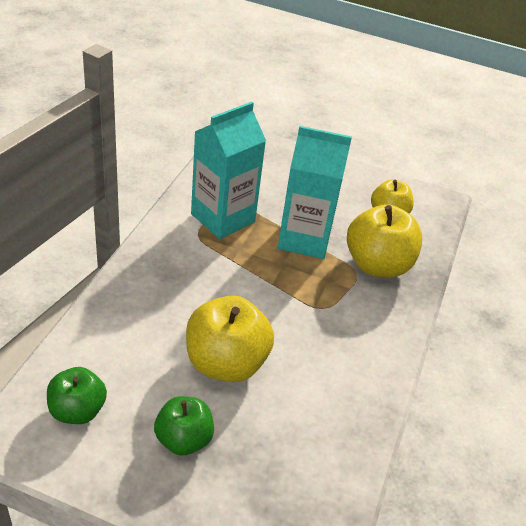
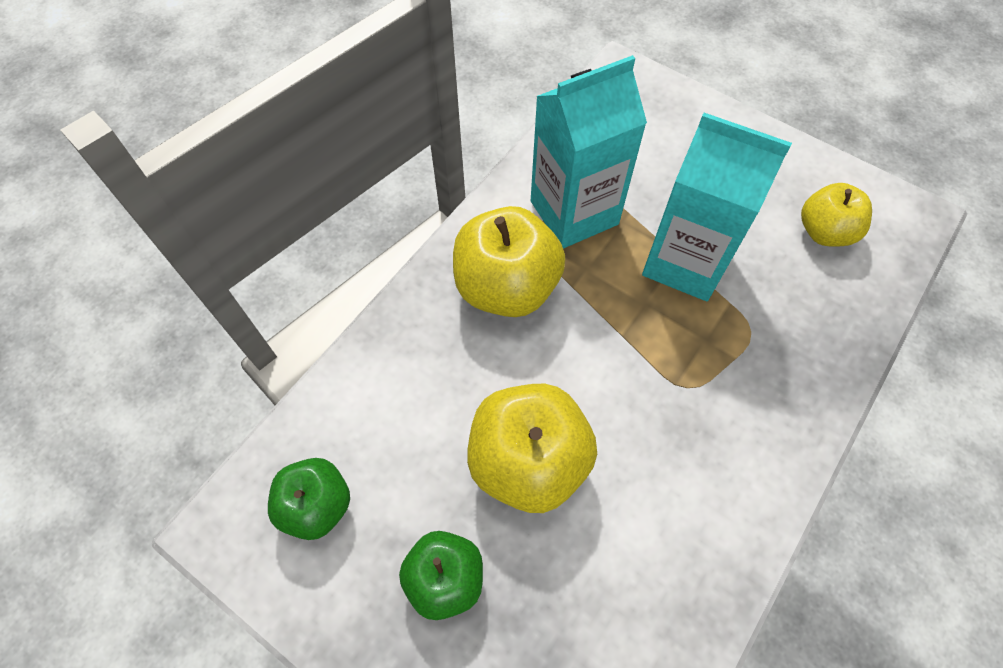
camera: 20 degrees right, 20 degrees up
(377, 265) = (787, 322): yellow apple -> yellow apple (507, 287)

